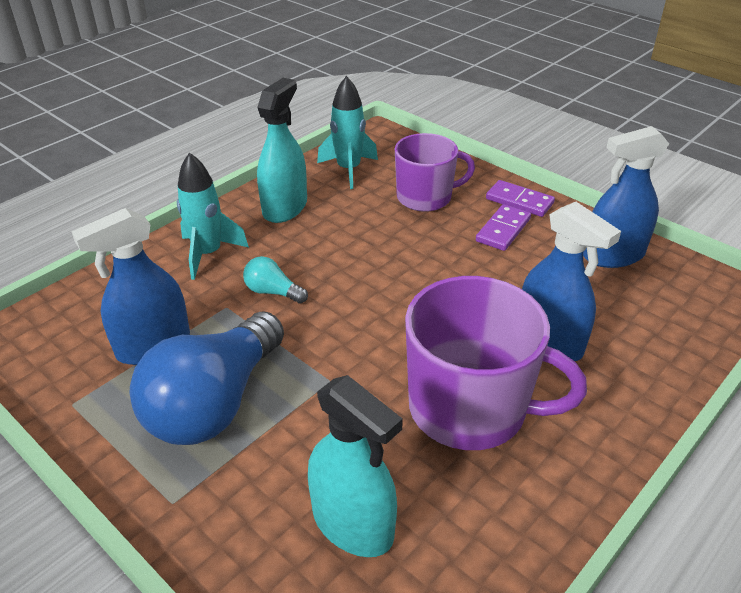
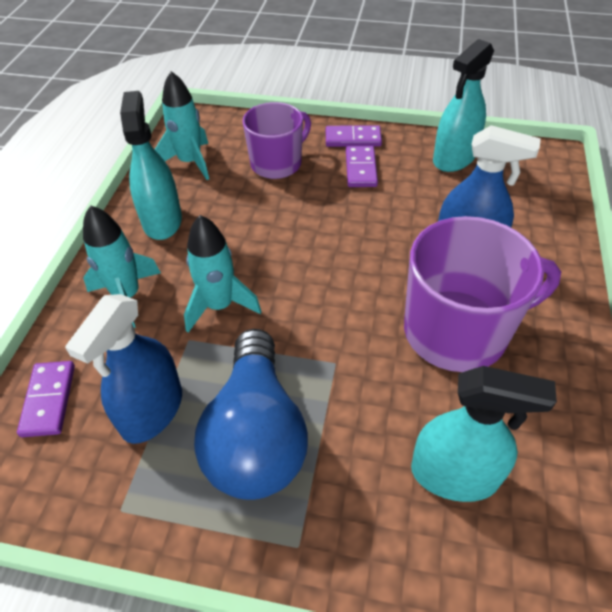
camera: 30 degrees left, 10 degrees up
(90, 303) = (49, 400): none -> purple domino
(273, 292) = (219, 306): turquoise light bulb -> turquoise rocket
(613, 255) = (454, 158): blue spray bottle -> turquoise spray bottle

